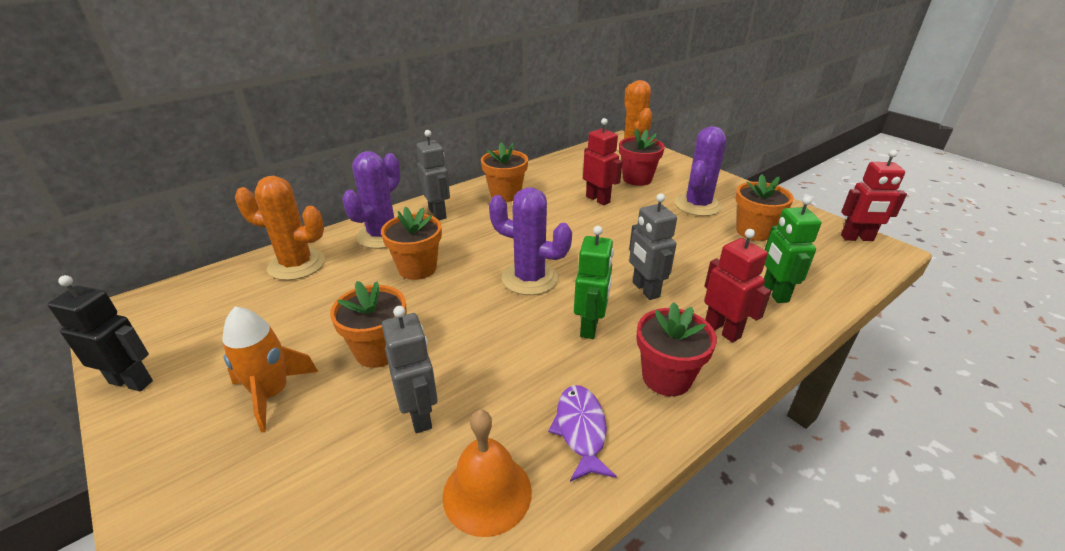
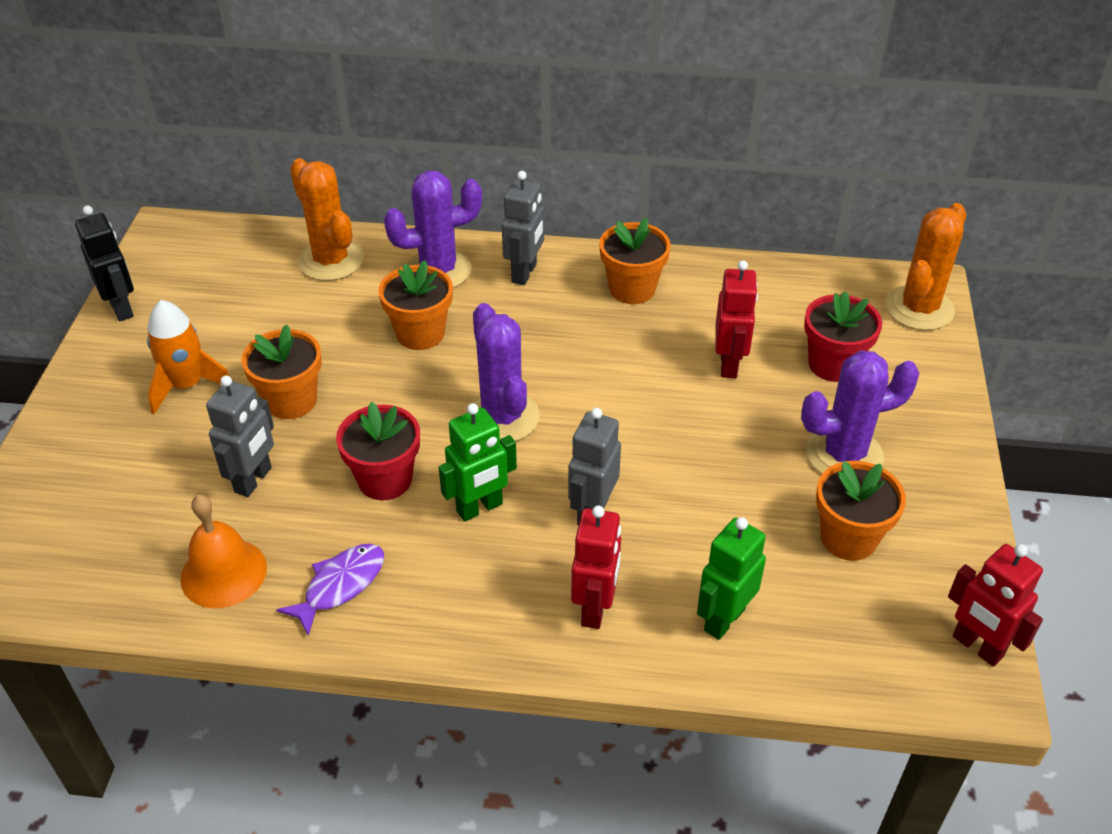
camera: 45 degrees right, 10 degrees up
(666, 377) = (469, 604): red flower pot -> red flower pot (385, 480)

